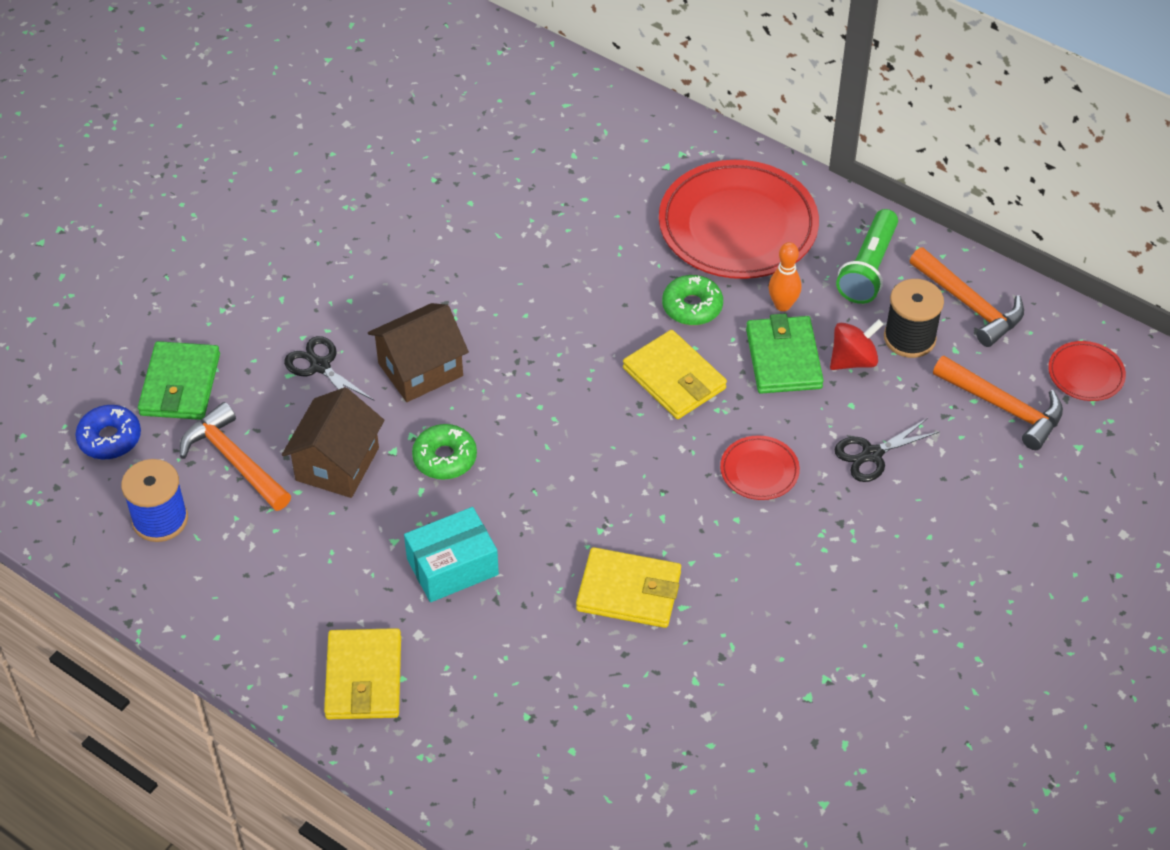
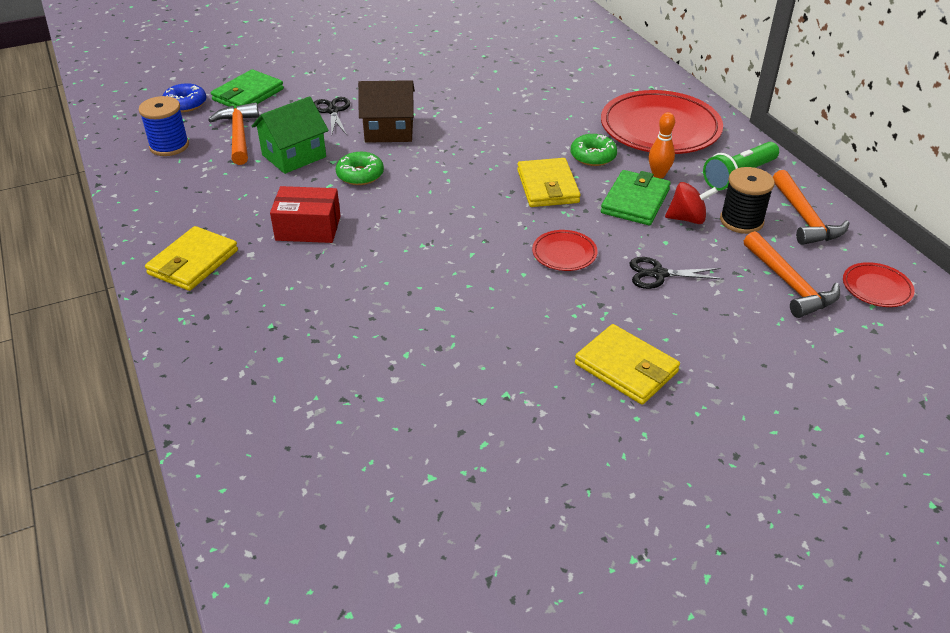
camera: 30 degrees right, 10 degrees down
(337, 464) = (294, 156): brown house -> green house
(452, 567) = (308, 228): turquoise box -> red box
(629, 591) = (409, 284): yellow wallet -> yellow wallet (626, 368)

